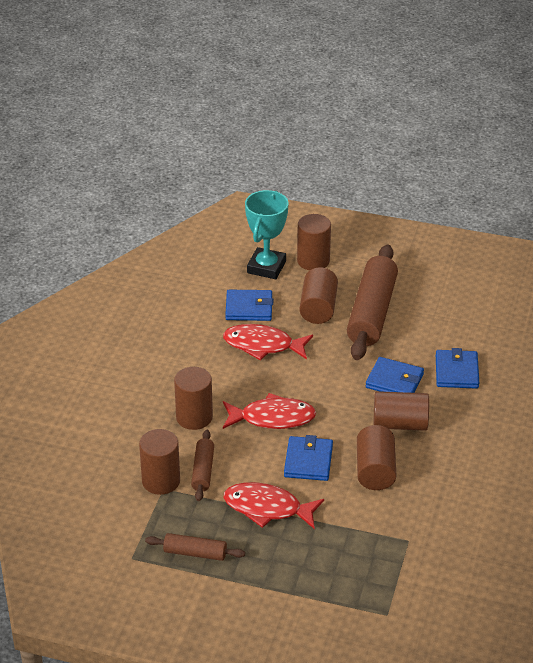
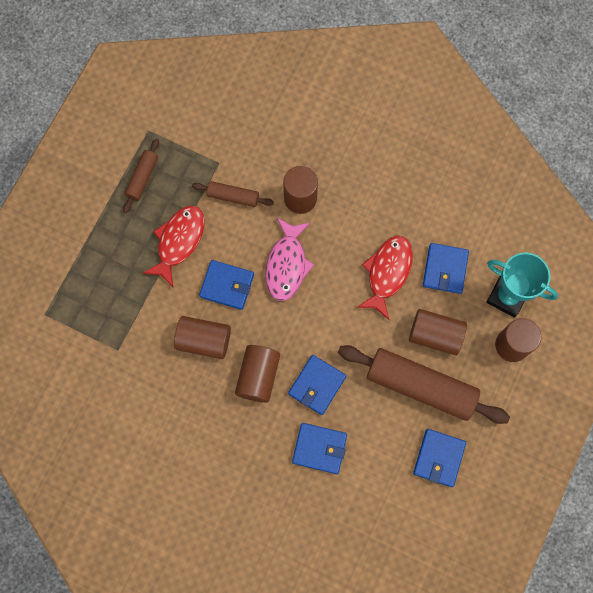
camera: 100 degrees right, 35 degrees up
(161, 481) = (228, 162): brown cylinder -> none
(272, 418) = (287, 265): red fish -> pink fish
(435, 295) = (439, 458): none -> blue wallet

